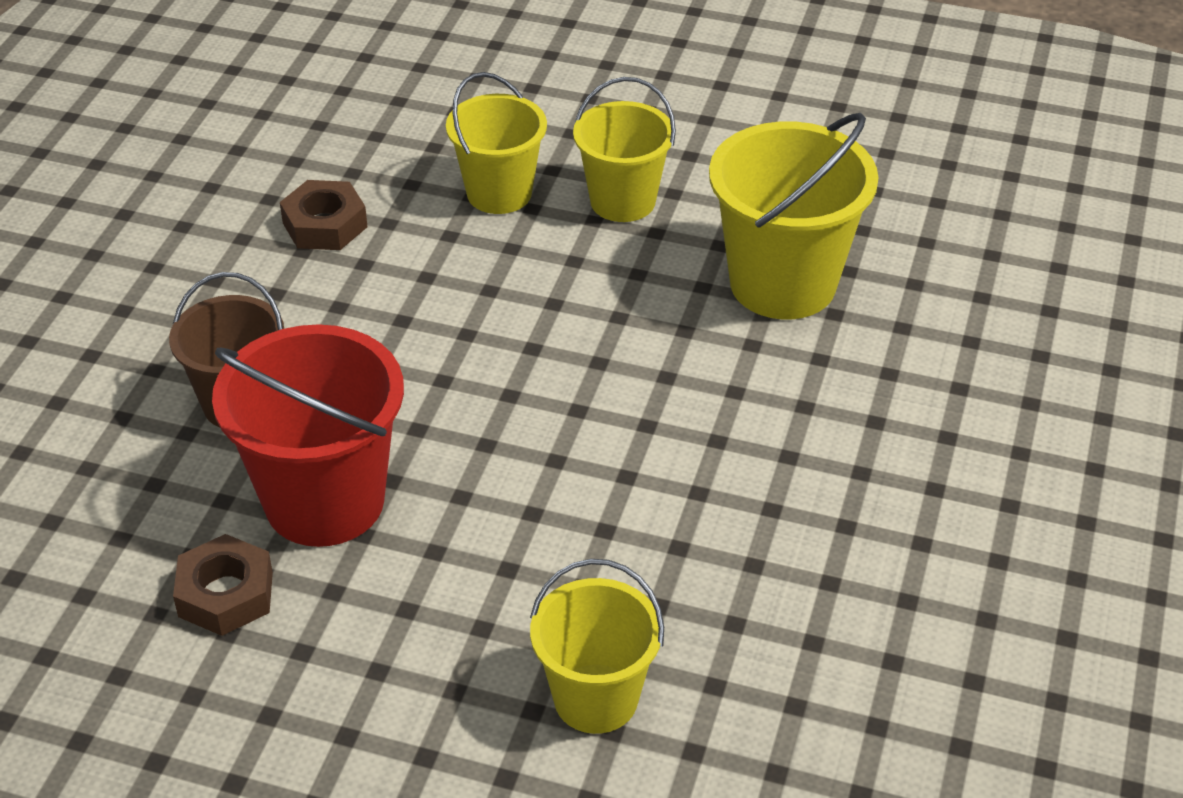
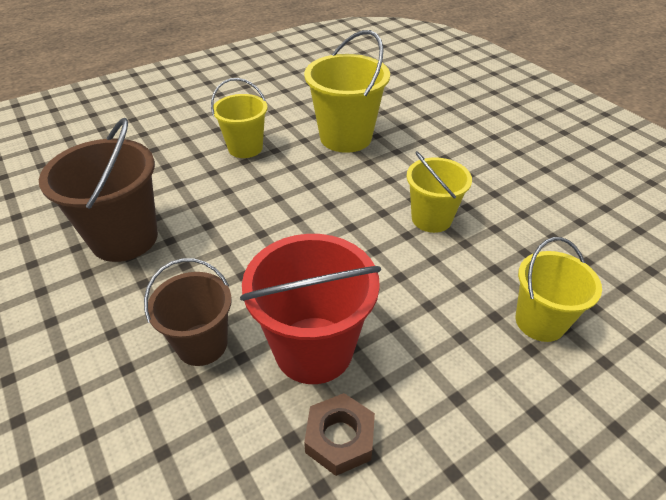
camera: 50 degrees left, 0 degrees up
(325, 225) = (124, 238): brown nut -> brown bucket
(499, 193) = (190, 175): yellow bucket -> yellow bucket (431, 219)

